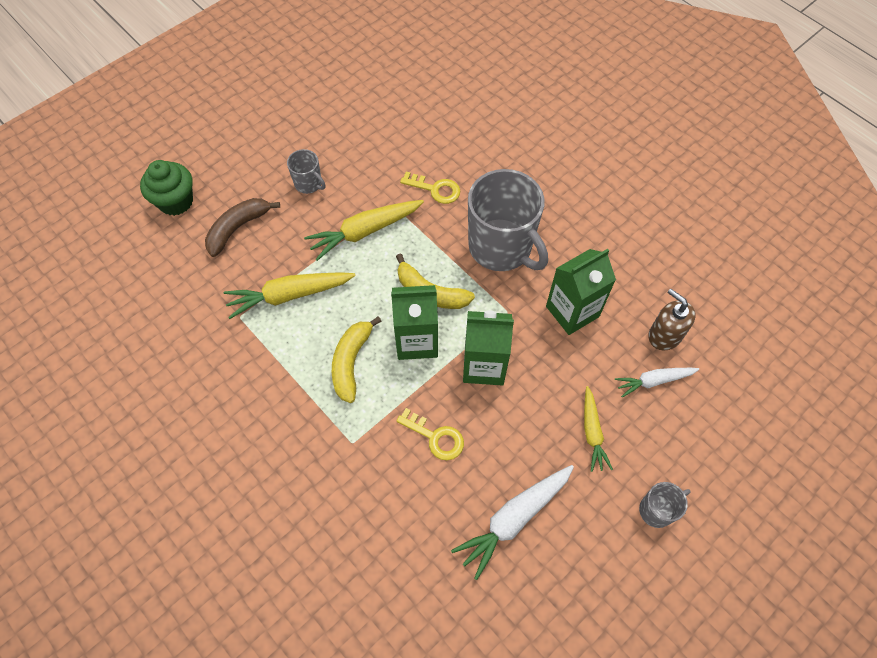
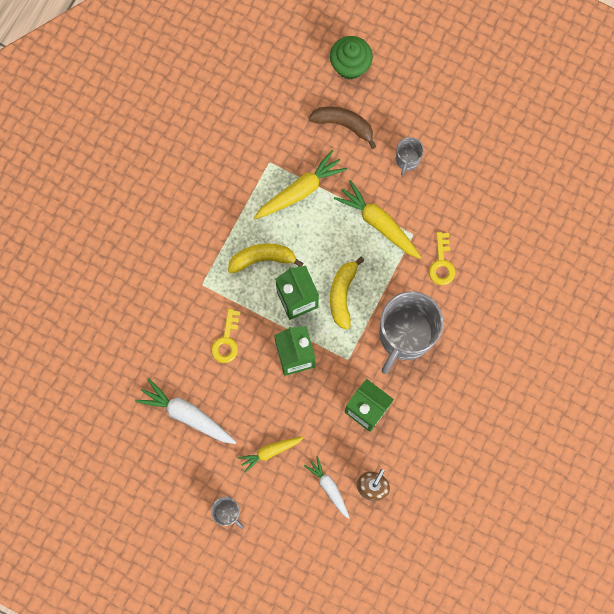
camera: 70 degrees right, 15 degrees up
(289, 295) = (300, 190): yellow carrot -> yellow carrot turned 90 degrees clockwise

